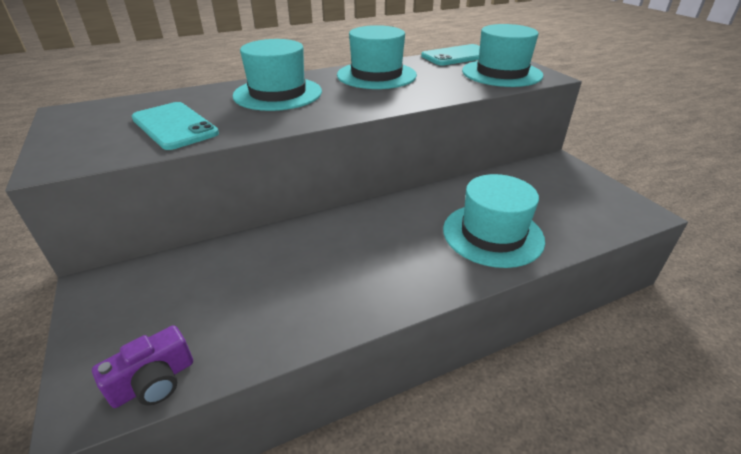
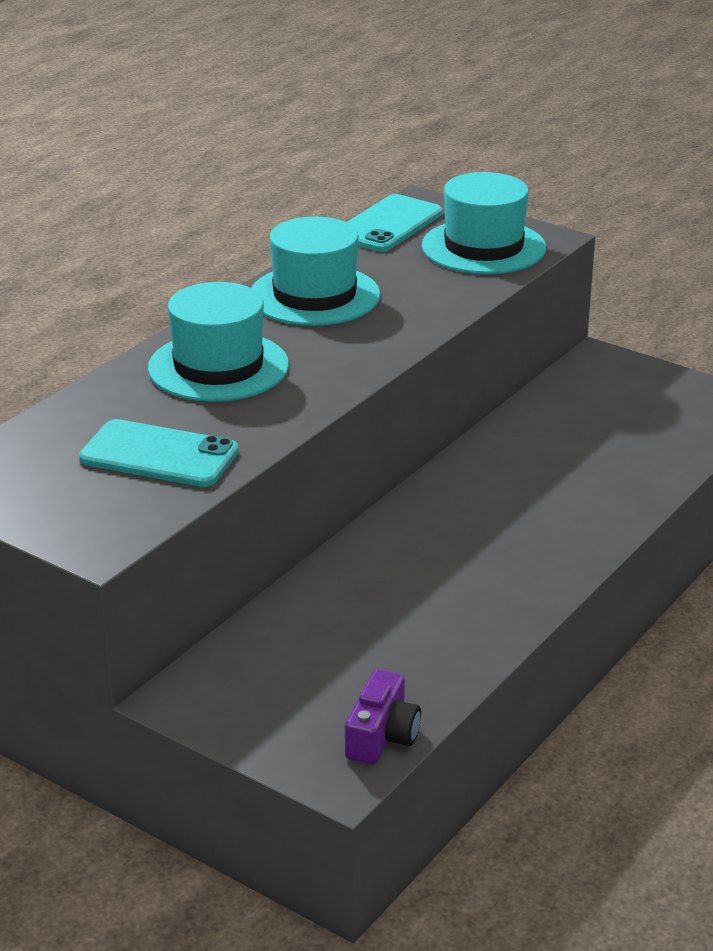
camera: 30 degrees left, 5 degrees down
(492, 234) = (589, 483): turquoise hat -> none

